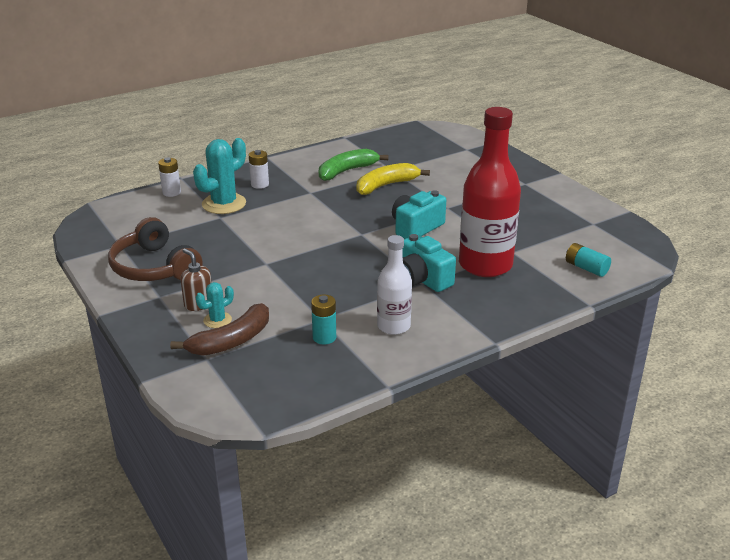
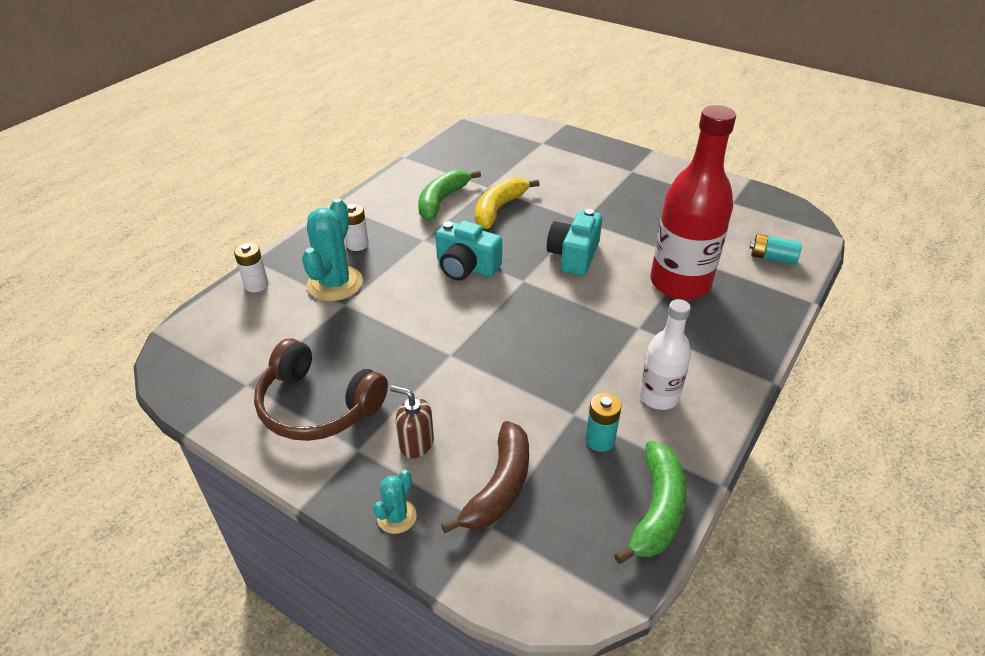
camera: 25 degrees left, 10 degrees up
(217, 320) = (458, 460): turquoise cactus -> turquoise cactus (396, 516)
(326, 384) = (656, 510): none -> green banana
(422, 279) = (635, 322): turquoise camera -> turquoise camera (466, 267)

